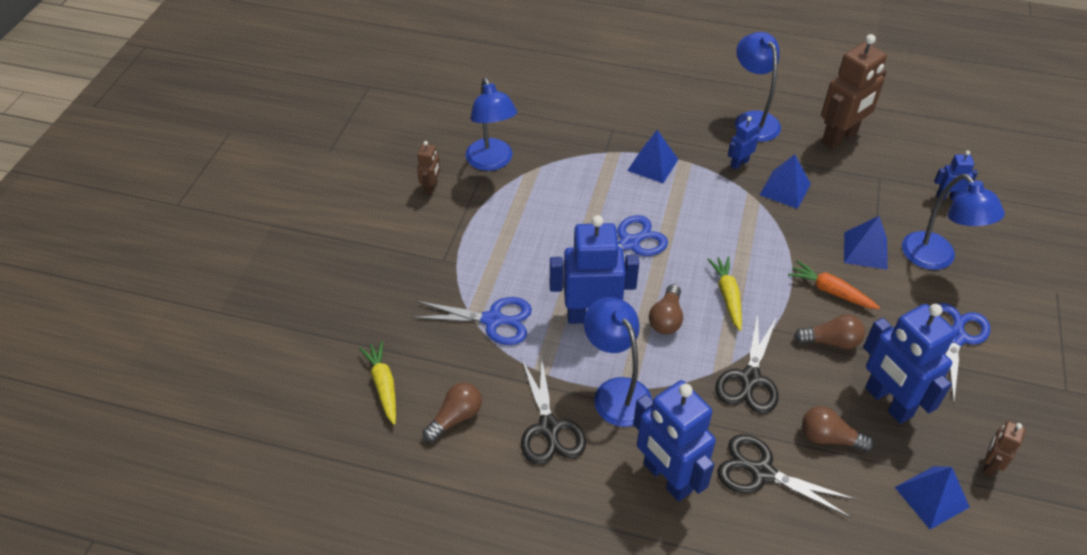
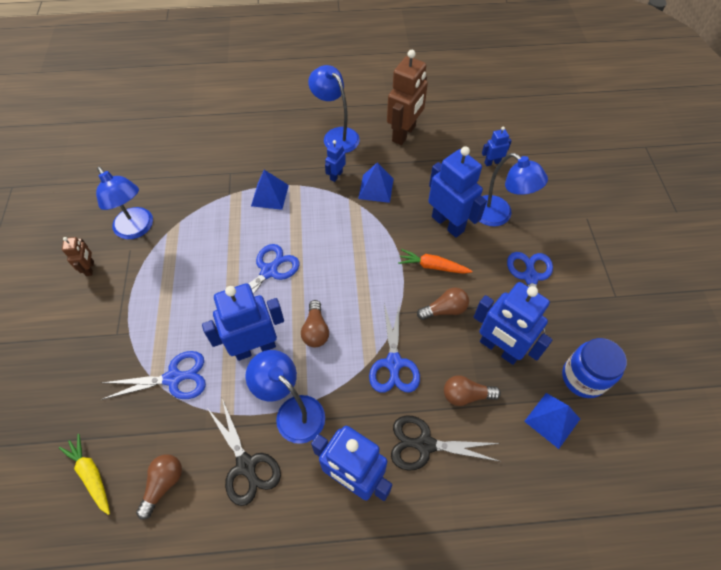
camera: 20 degrees left, 10 degrees up
(727, 296) = (357, 295): yellow carrot -> none
(750, 379) = (394, 363): black scissors -> blue scissors
(865, 250) = (448, 224): blue pyramid -> blue robot
(989, 465) = (583, 377): brown robot -> blue jar

